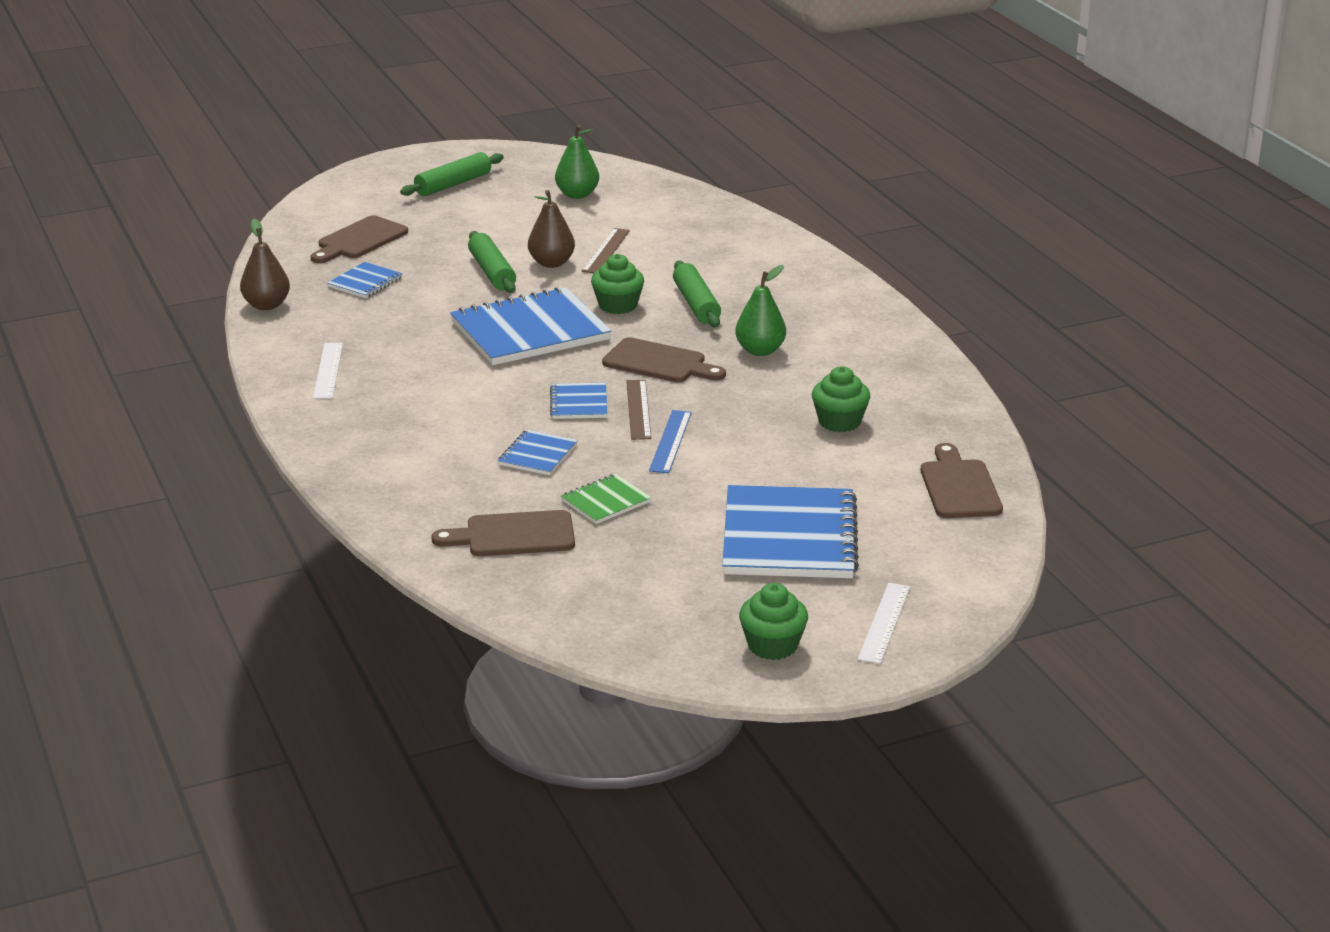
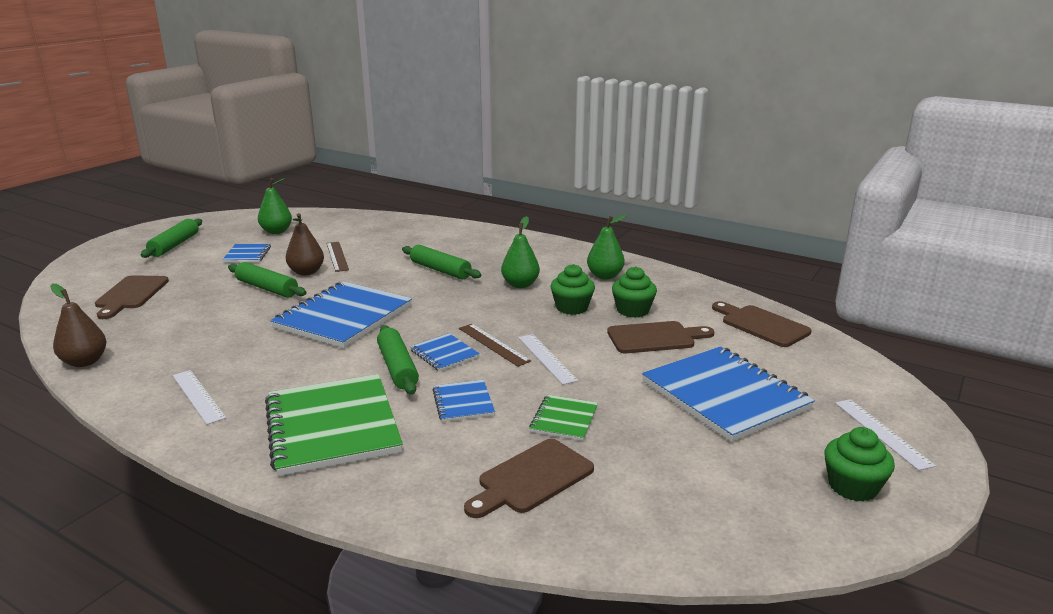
camera: 35 degrees left, 5 degrees down
(365, 282) = (165, 321): blue notebook -> blue notebook (247, 255)
(406, 436) = (332, 427): none -> green notebook
(520, 402) = (398, 368): none -> green rolling pin
(618, 305) = (388, 284): green cupcake -> green cupcake (572, 308)
(659, 363) = (465, 310): brown cutting board -> brown cutting board (655, 338)
(670, 441) = (547, 358): blue ruler -> white ruler
(874, 371) = (605, 276): none -> green pear

